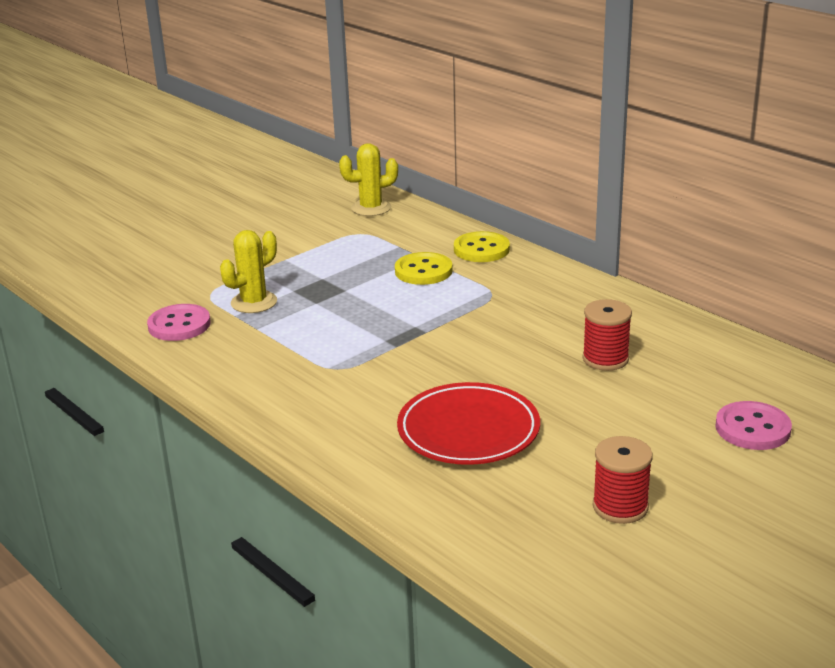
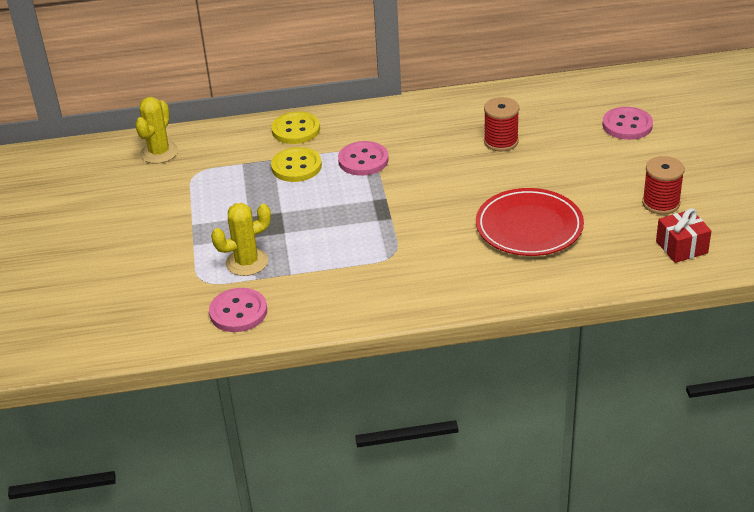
camera: 55 degrees left, 10 degrees up
(254, 302) = (247, 262): yellow cactus -> yellow cactus turned 75 degrees clockwise
(474, 298) = (363, 160): none -> pink button
(546, 552) = (681, 247): none -> red gift

